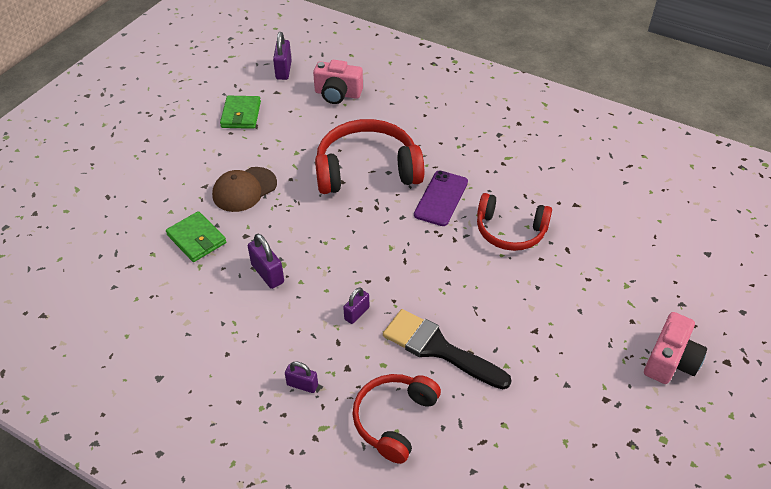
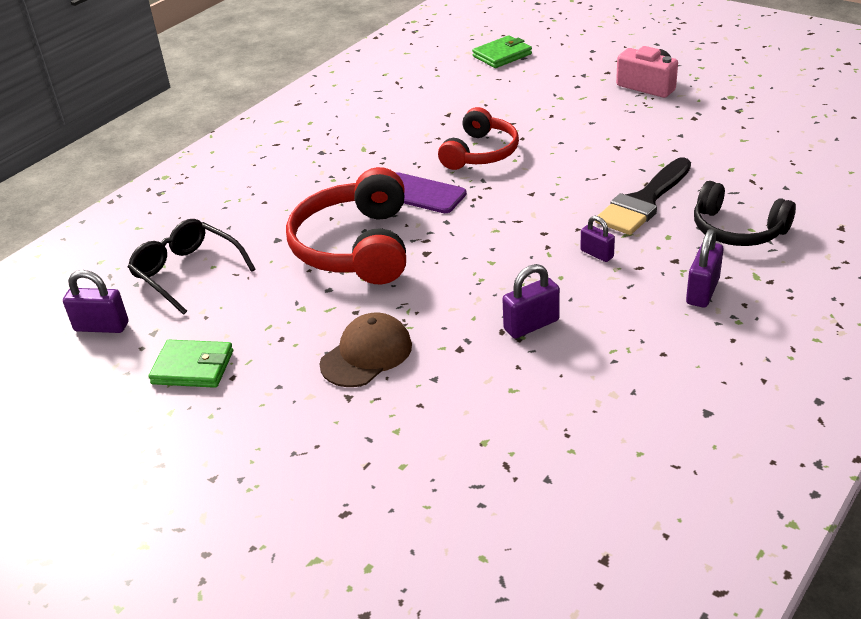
camera: 80 degrees left, 10 degrees down
(196, 239) = (460, 396): green wallet -> green wallet (502, 55)
(244, 189) = (366, 354): brown cap -> brown cap turned 105 degrees counterclockwise
(302, 385) = (702, 291): purple padlock -> purple padlock, size x1.52
(337, 94) = (187, 272): pink camera -> black glasses
(394, 419) = (737, 230): red headphones -> black headphones

